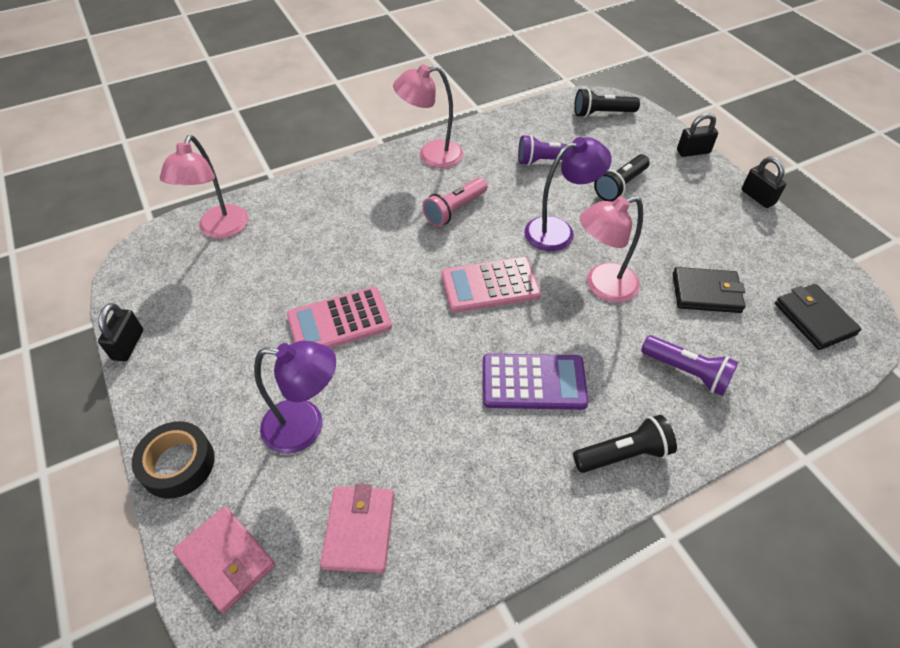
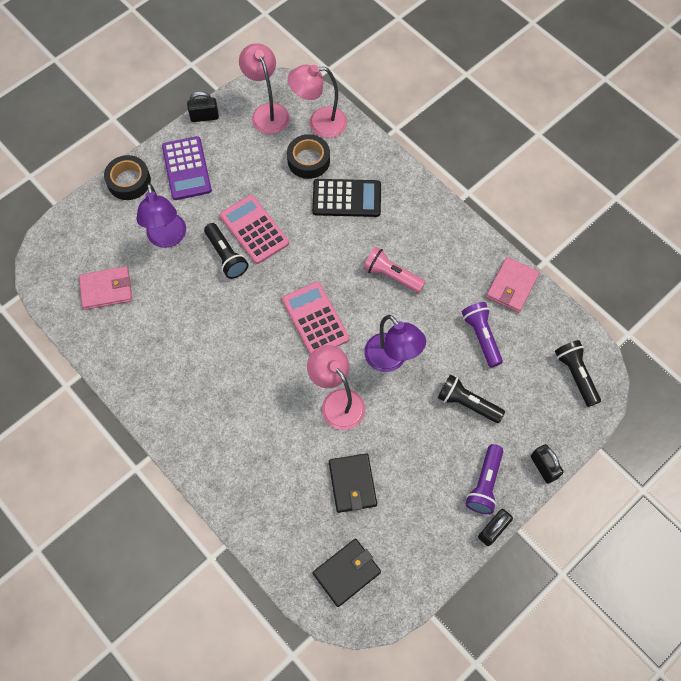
camera: 75 degrees right, 15 degrees up
(226, 560) = (78, 229): pink wallet -> pink wallet (511, 286)
(266, 249) = (308, 160): none -> black tape
(338, 226) = (346, 198): none -> black calculator
(431, 155) = (455, 240): pink lamp -> pink lamp (267, 112)
(533, 382) = (232, 366): purple calculator -> purple calculator (186, 169)
(623, 454) = (187, 432): black flashlight -> black flashlight (226, 256)
(687, 372) = (266, 471): purple flashlight -> purple flashlight (484, 484)

